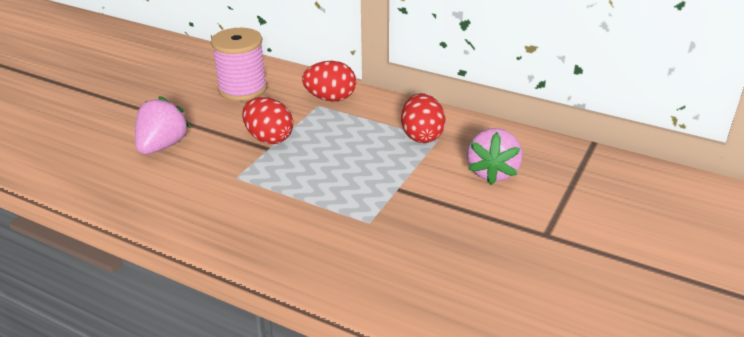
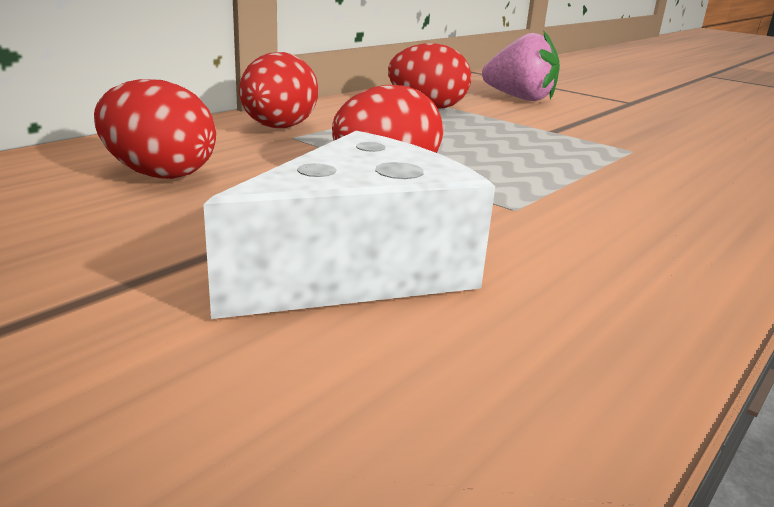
camera: 80 degrees left, 10 degrees down
(162, 146) = (360, 268): pink strawberry -> white cheese
(242, 89) = (159, 174): pink spool -> red egg

